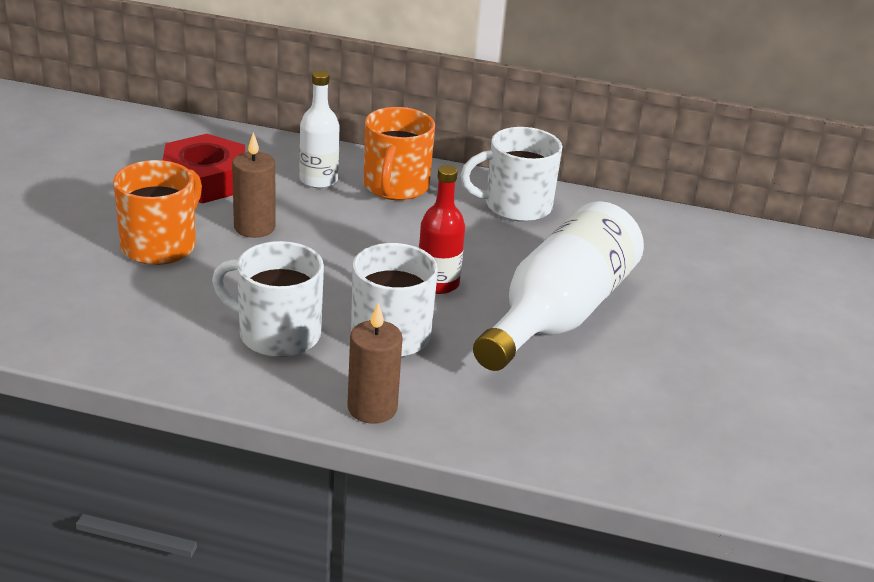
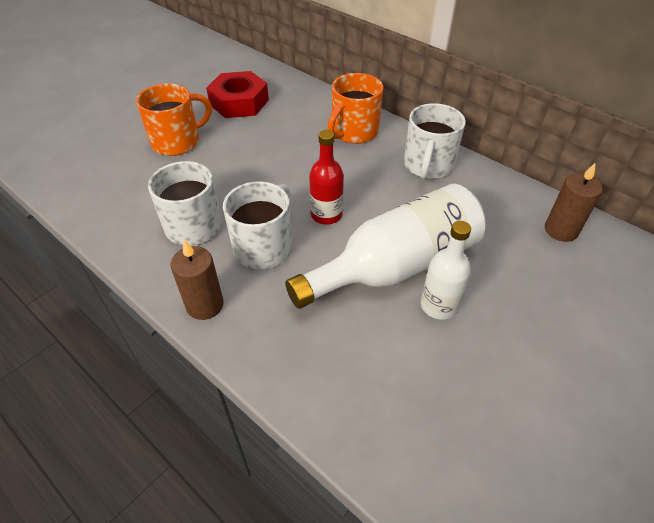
camera: 30 degrees right, 15 degrees up
(254, 227) = (241, 142): brown candle -> brown candle (560, 230)
(318, 180) = (307, 116): white bottle -> white bottle (438, 305)
(515, 206) = (428, 166): white mug -> white mug turned 90 degrees counterclockwise

